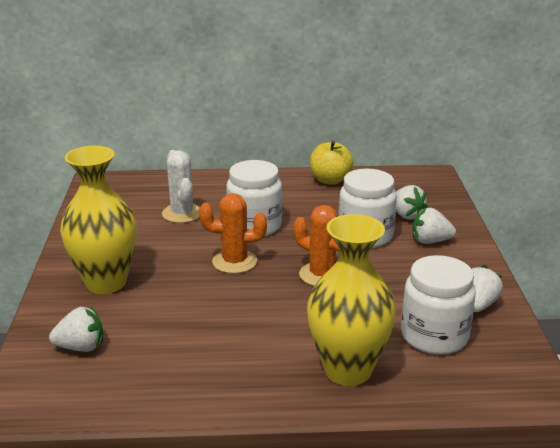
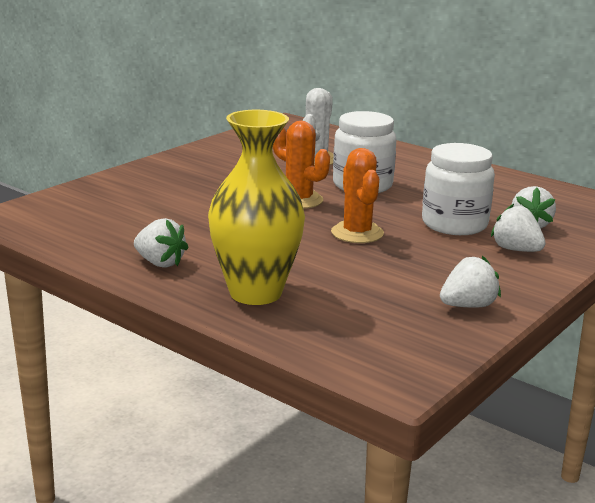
camera: 40 degrees right, 5 degrees down
(81, 347) = (96, 204): white strawberry -> white strawberry (160, 263)
(106, 282) = (179, 178): yellow vase -> none
(330, 180) = (500, 179): yellow apple -> none
(434, 336) = (377, 306): white jar -> none

